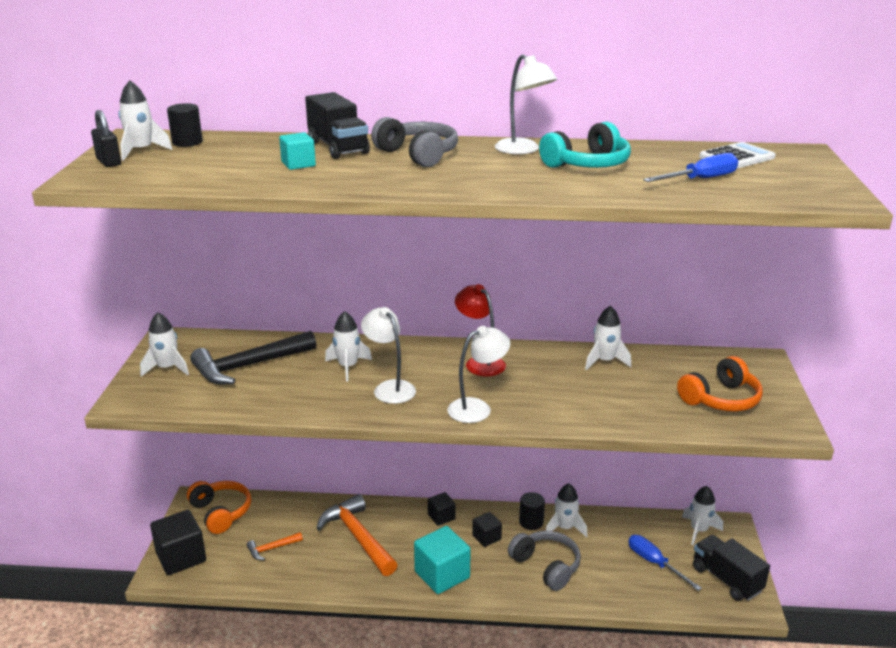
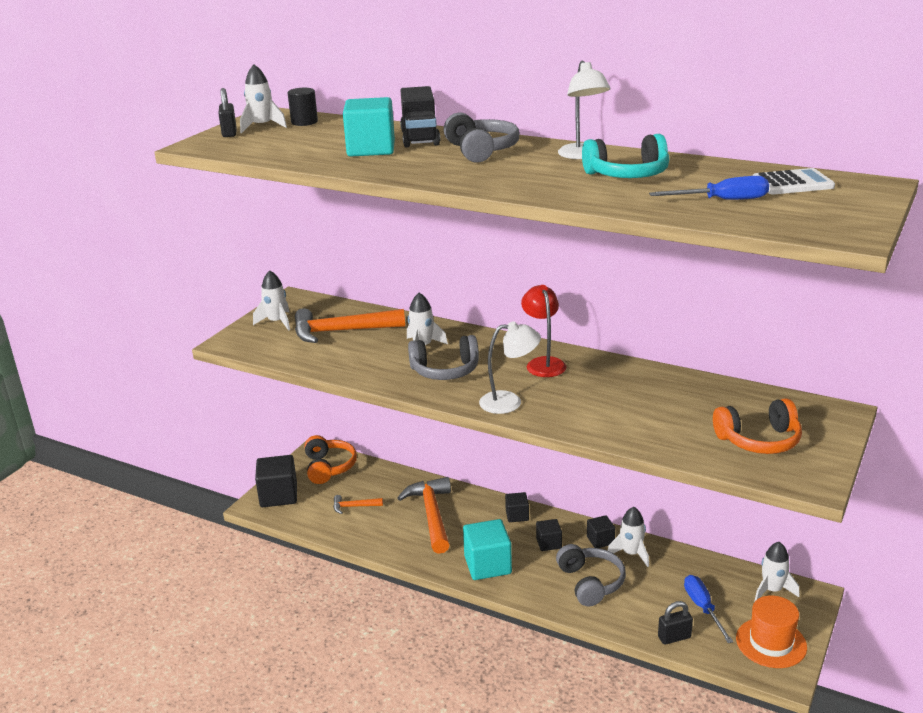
camera: 25 degrees right, 0 degrees up
(249, 366) = (341, 331): black hammer -> orange hammer
(298, 164) = (371, 149): turquoise cube -> turquoise cube, size x1.81
(390, 388) = (445, 370): white lamp -> grey headphones
(531, 522) = (600, 540): black cylinder -> black cube
(605, 361) = (667, 383): white rocket -> none
(647, 598) = (674, 637): none -> black padlock
(726, 579) = (771, 643): black truck -> orange hat

